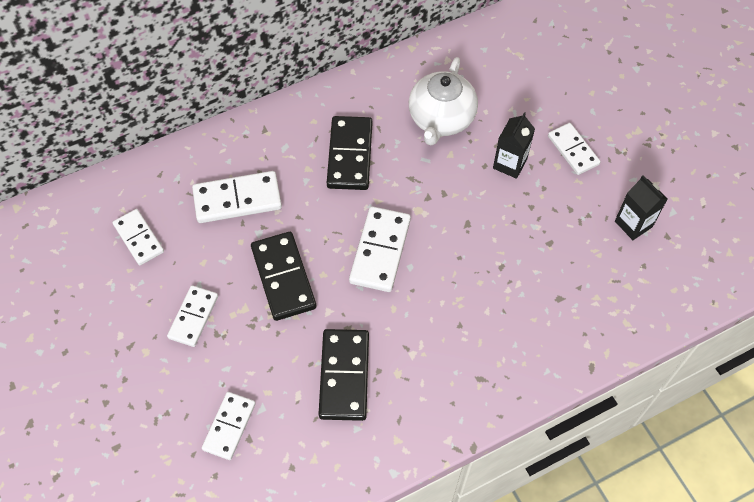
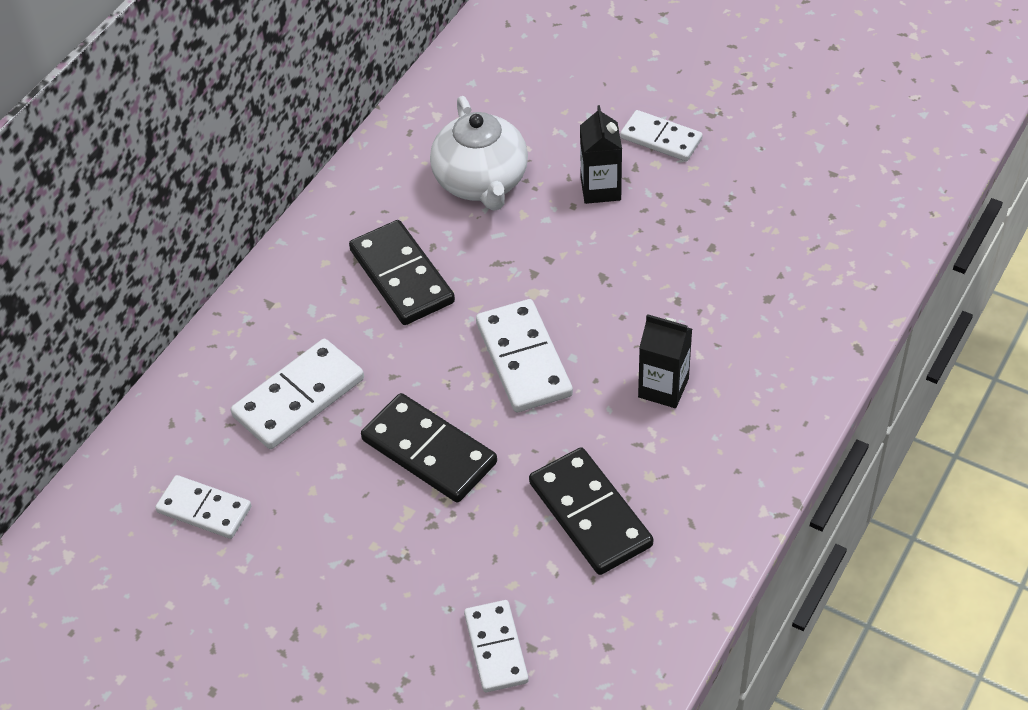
camera: 30 degrees left, 10 degrees down
(193, 317) = (351, 557): white domino -> none
(633, 224) = (787, 180): black carton -> black carton (663, 388)

